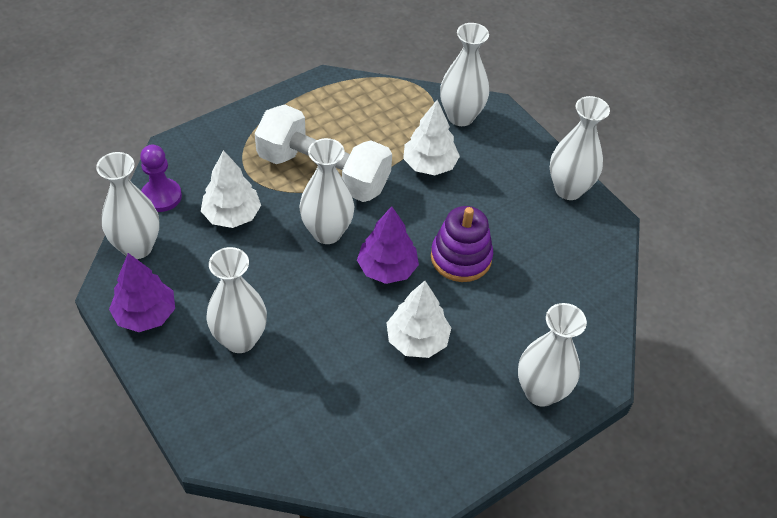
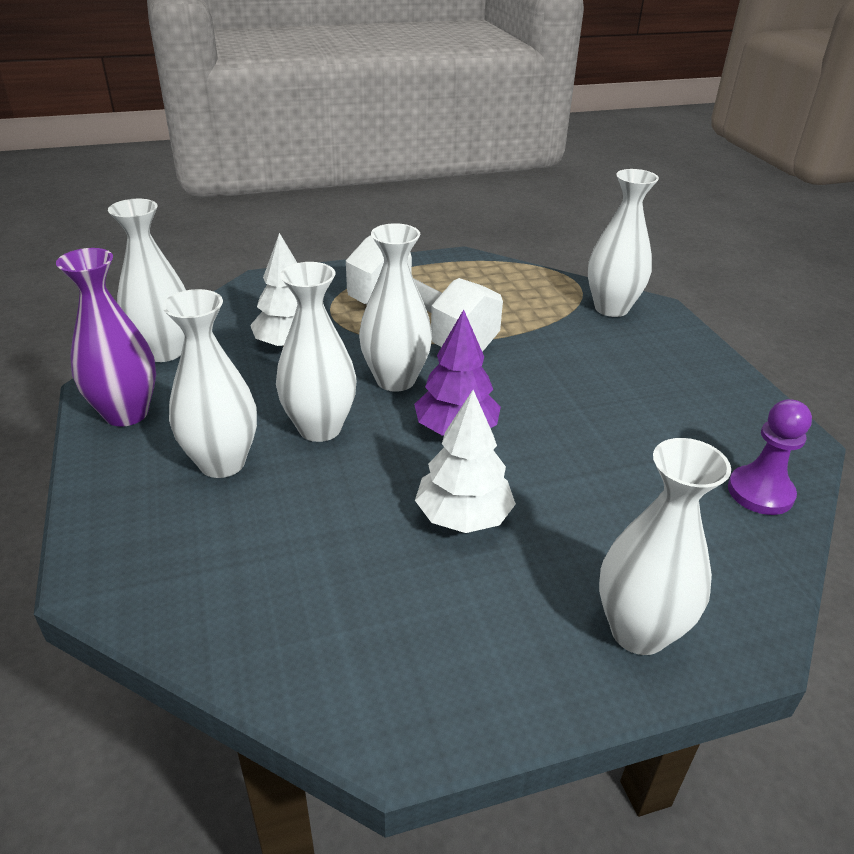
camera: 20 degrees right, 15 degrees down
(145, 314) = (126, 413): purple tree -> purple vase
(161, 196) = (222, 315): purple pawn -> purple pawn (760, 492)
(429, 165) = (555, 342): white tree -> none
(461, 257) = (563, 438): purple stacking toy -> none
(568, 189) = (741, 397): white vase -> white vase (320, 428)

